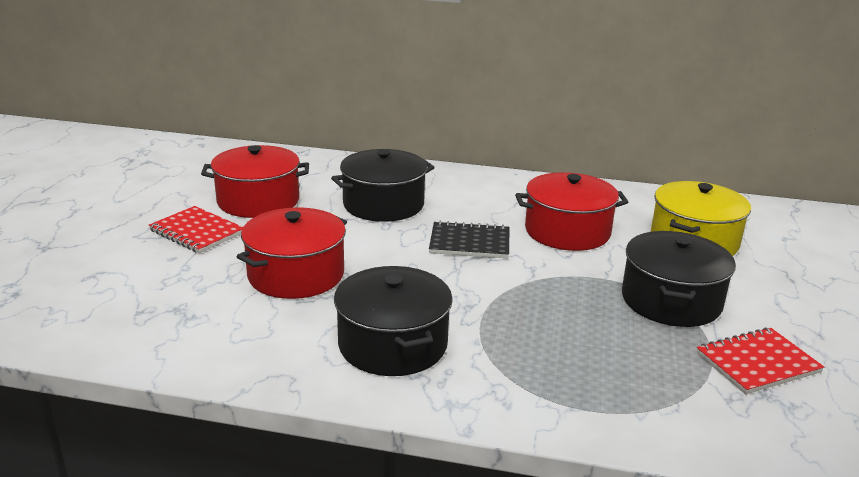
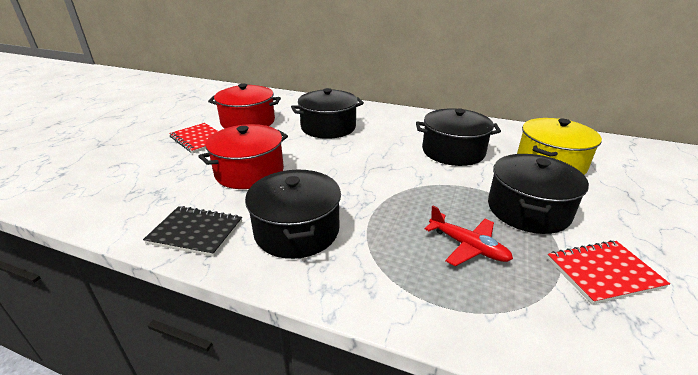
camera: 10 degrees right, 5 degrees up
(469, 242) = (379, 156): black notebook -> black notebook (196, 232)
(567, 231) = (453, 151): red pot -> black pot
(606, 347) = (468, 246): none -> red plane

